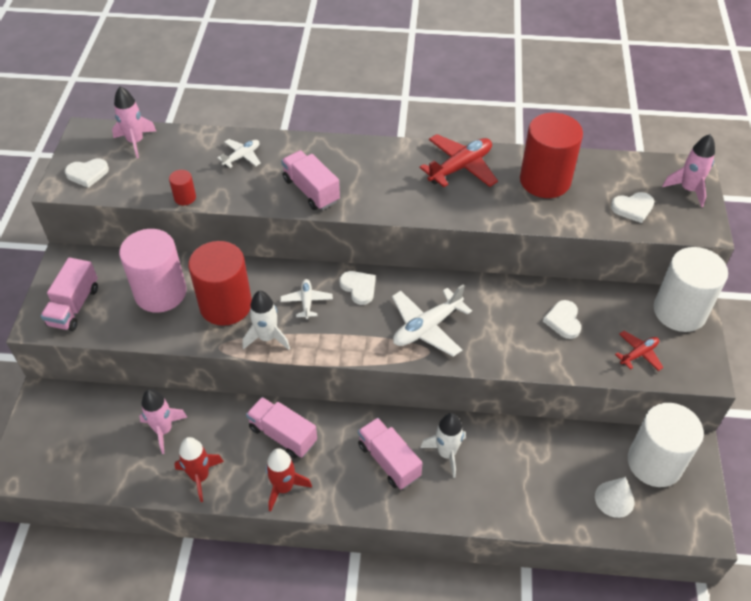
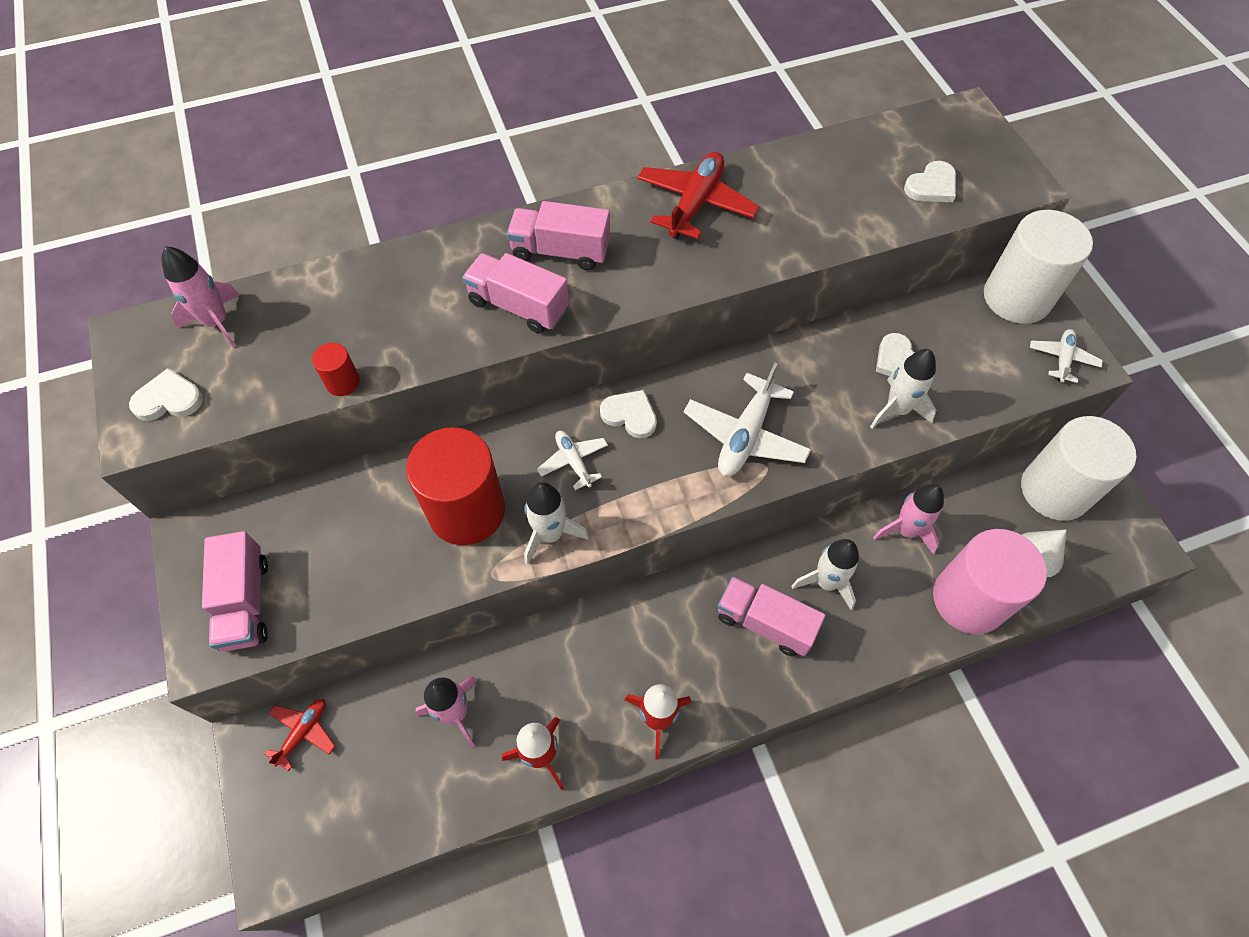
camera: 25 degrees left, 10 degrees up
(87, 174) = (169, 399): white heart -> white heart turned 150 degrees counterclockwise
(160, 292) = (363, 529): pink cylinder -> pink cylinder (969, 599)
(242, 157) = (391, 290): white plane -> white plane (1062, 359)
(283, 435) = (616, 648): pink truck -> pink truck (560, 251)
(542, 350) = (897, 409): none -> white rocket
(545, 180) = (809, 185): red cylinder -> none
(638, 354) = (1004, 370): red plane -> red plane (303, 732)
(688, 189) = (978, 140): pink rocket -> pink rocket (906, 530)

